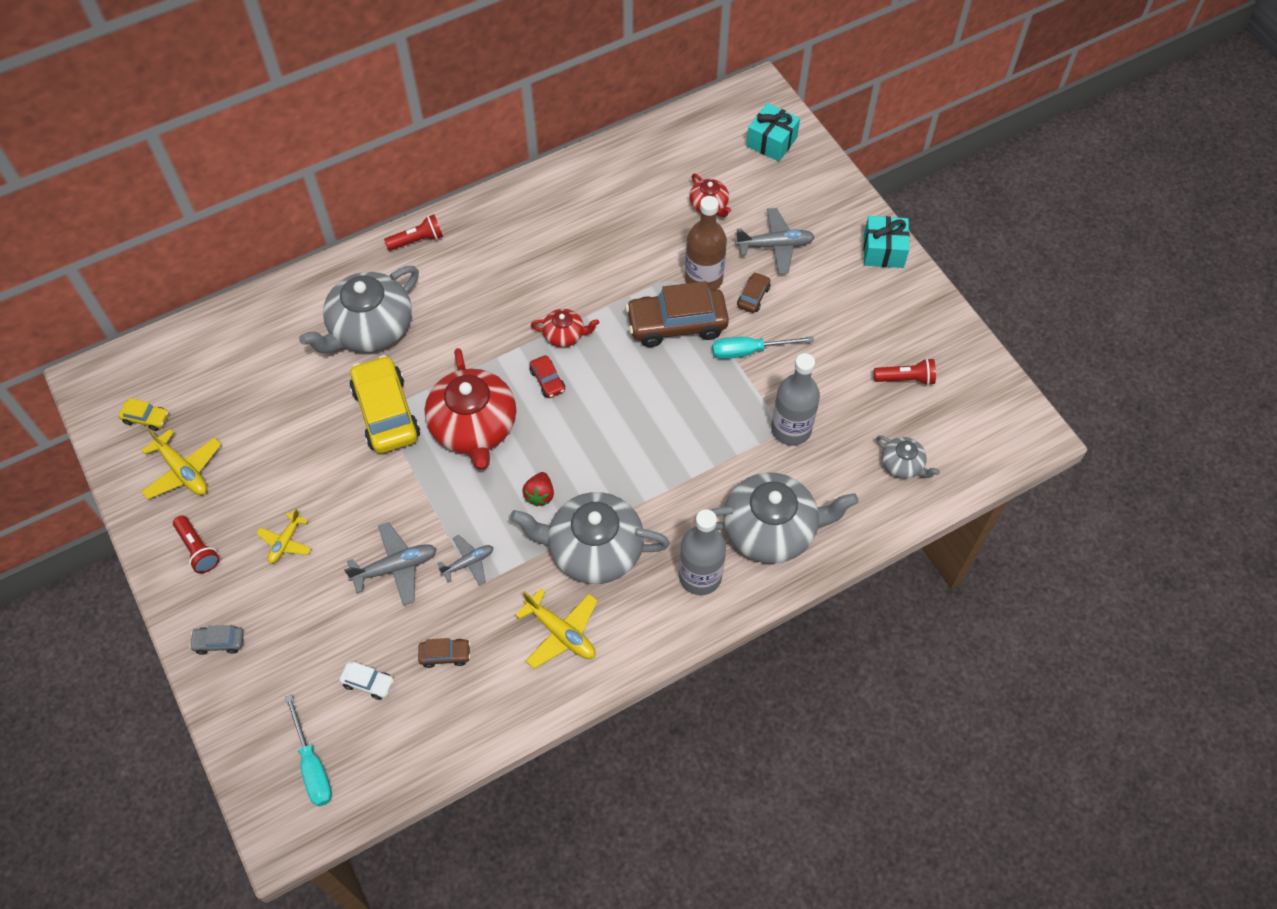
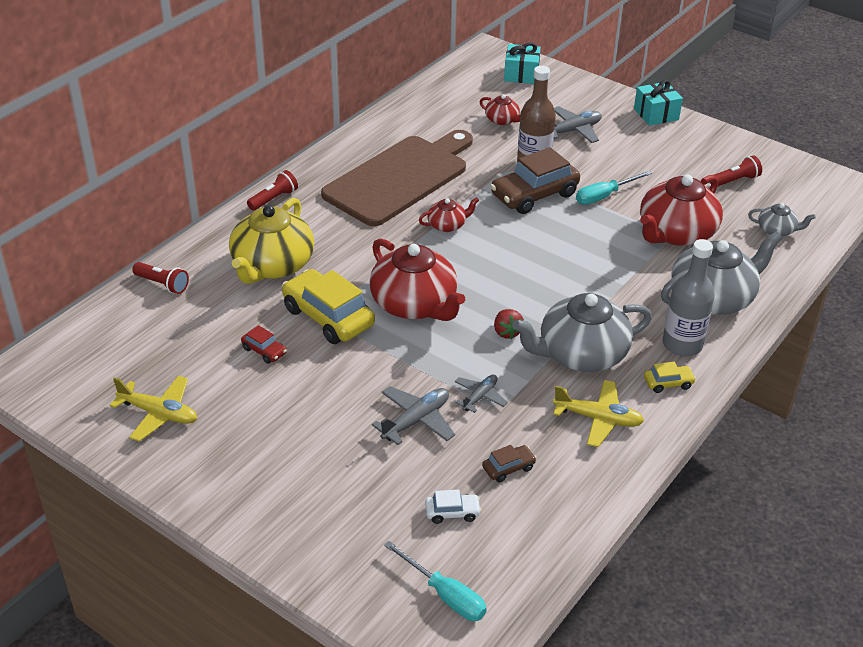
camera: 25 degrees left, 20 degrees down
(146, 418) = (95, 386): yellow car -> yellow car (668, 383)
(198, 549) = (213, 467): red flashlight -> red flashlight (162, 284)
(219, 642) = (284, 531): grey car -> none
(285, 542) = (298, 435): yellow plane -> none
(370, 328) = (272, 265): grey teapot -> yellow teapot
(547, 380) = (455, 257): red car -> red car (264, 351)
(555, 253) = (400, 178): none -> brown cutting board
(753, 296) = (581, 164): brown car -> none
(791, 429) = (676, 233): grey bottle -> red teapot

